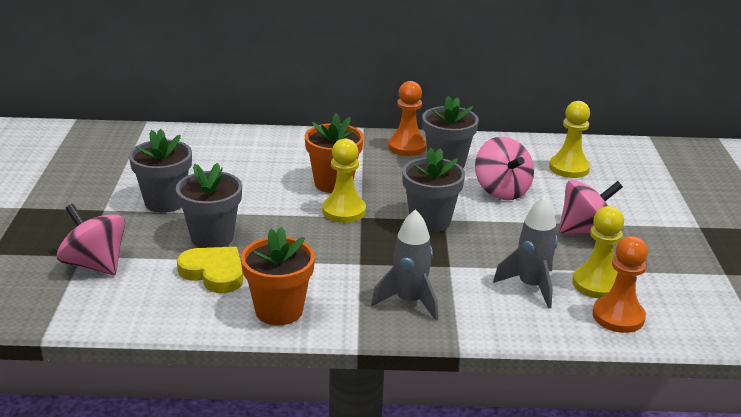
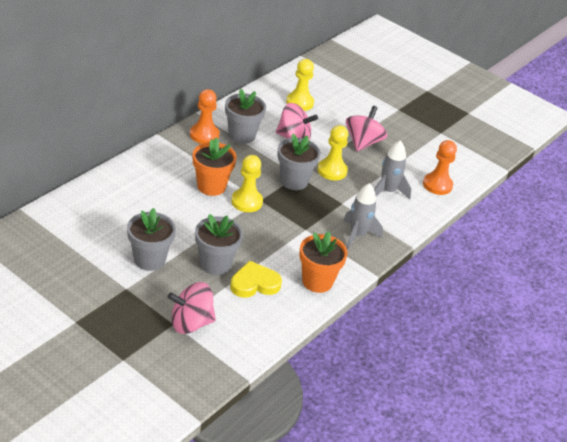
camera: 55 degrees left, 10 degrees up
(596, 284) = (407, 172): yellow pawn -> yellow pawn (332, 171)

